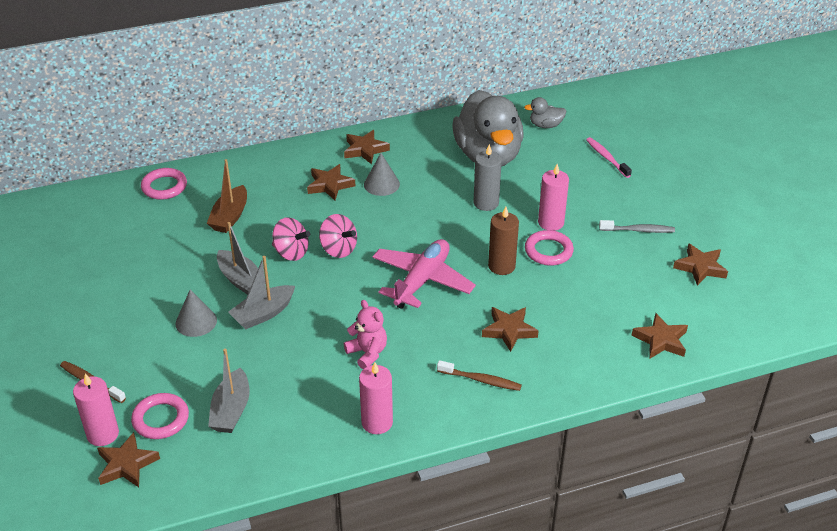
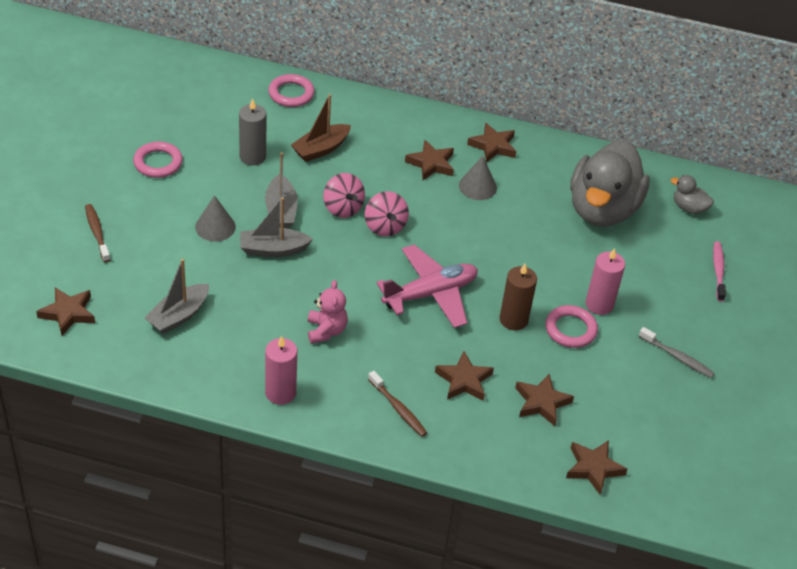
camera: 30 degrees right, 5 degrees up
(103, 434) = (71, 279): pink candle -> none
(161, 419) = (121, 292): pink ring -> pink ring (158, 163)
(486, 203) = (556, 254): grey candle -> grey candle (252, 157)
(700, 267) = (702, 425): brown star -> brown star (542, 402)

